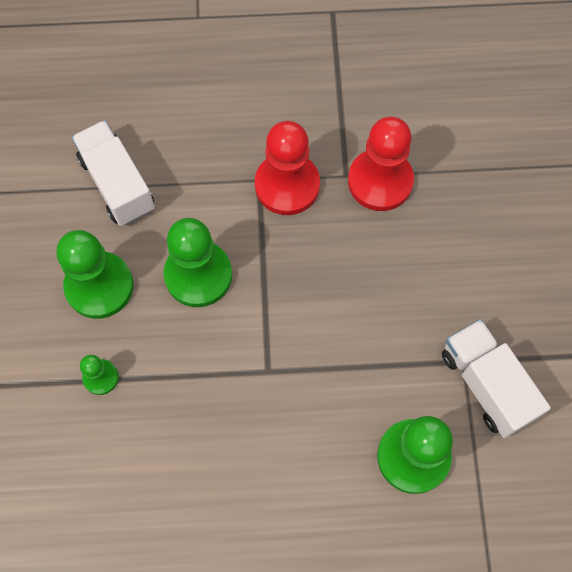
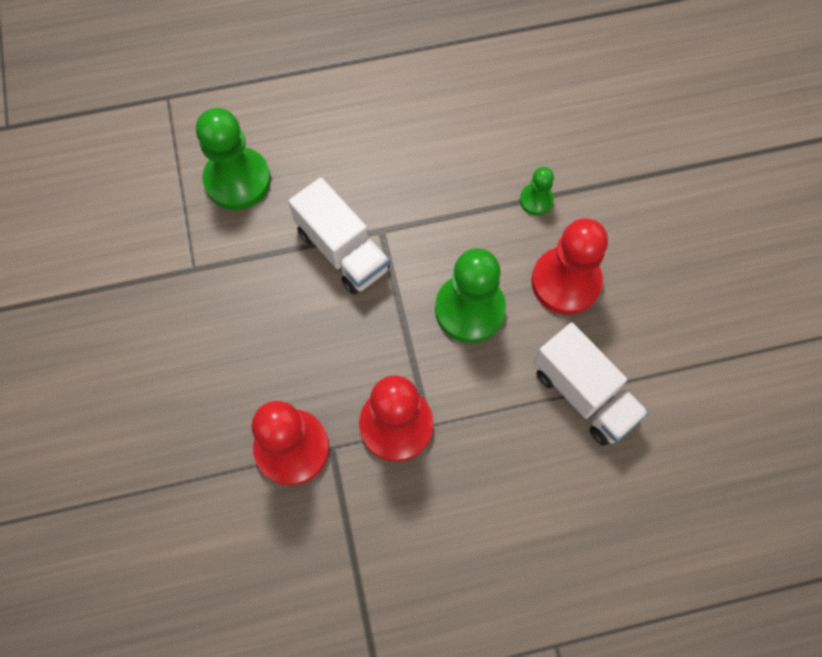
camera: 170 degrees right, 0 degrees up
(99, 286) = (565, 282): green pawn -> red pawn
(486, 384) = (171, 251): white truck -> white truck (342, 250)

